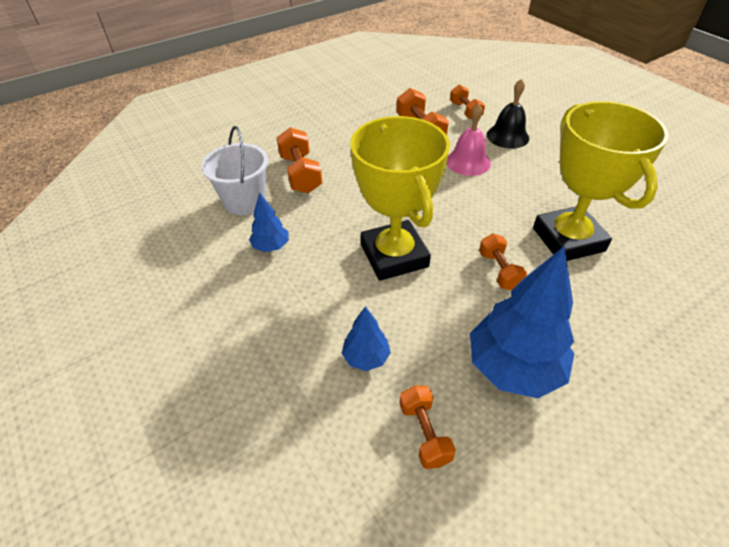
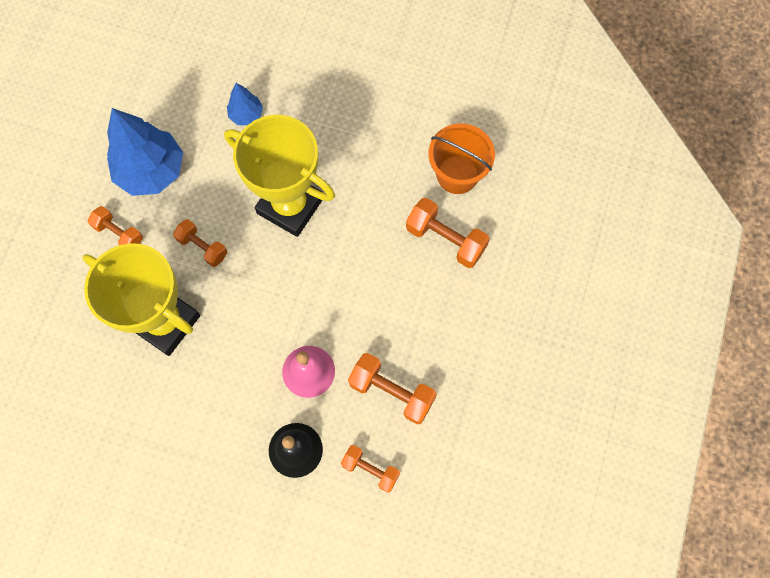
camera: 140 degrees right, 25 degrees up
(244, 201) = (457, 174): white bucket -> orange bucket
(271, 246) = (388, 149): blue tree -> none
(424, 433) = (180, 96): orange dumbbell -> orange dumbbell (119, 233)

